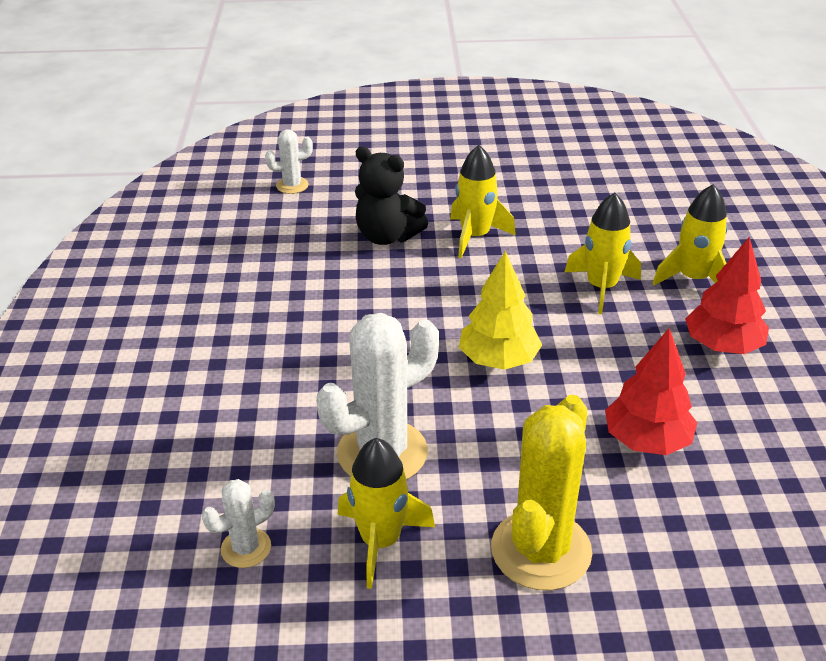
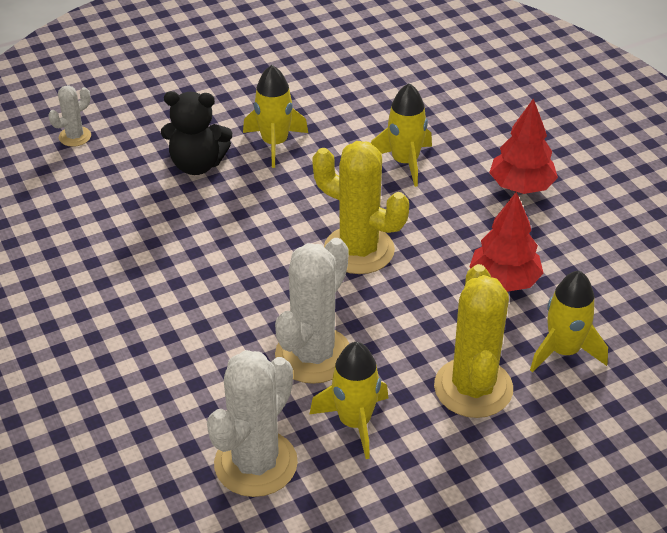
camera: 25 degrees left, 5 degrees up
(246, 548) = (256, 463): white cactus -> white cactus, size x1.99
(498, 360) = (359, 250): yellow tree -> yellow cactus
(693, 279) = (472, 134): yellow rocket -> yellow rocket (563, 351)

